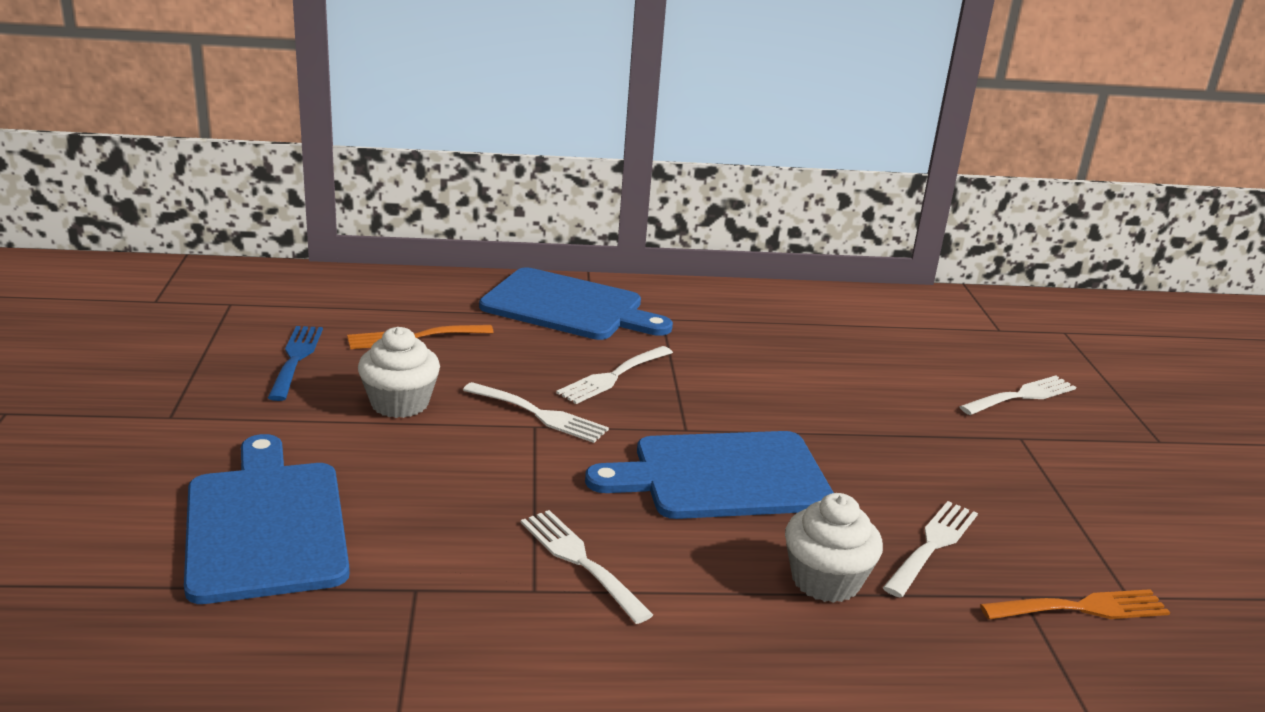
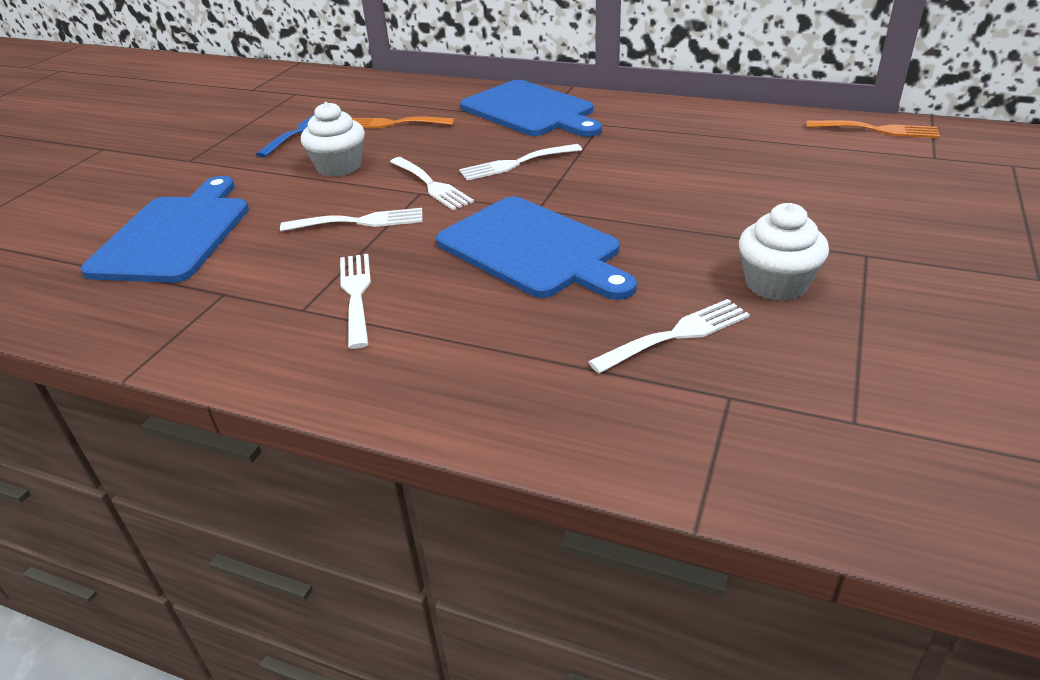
camera: 30 degrees right, 10 degrees up
(722, 476) = (533, 249): blue cutting board -> blue cutting board turned 150 degrees counterclockwise
(825, 580) = (543, 346): white cupcake -> white cupcake (776, 284)
(1022, 396) = (904, 218): white fork -> white fork (360, 221)
(1082, 608) = (786, 421): orange fork -> orange fork (877, 130)

